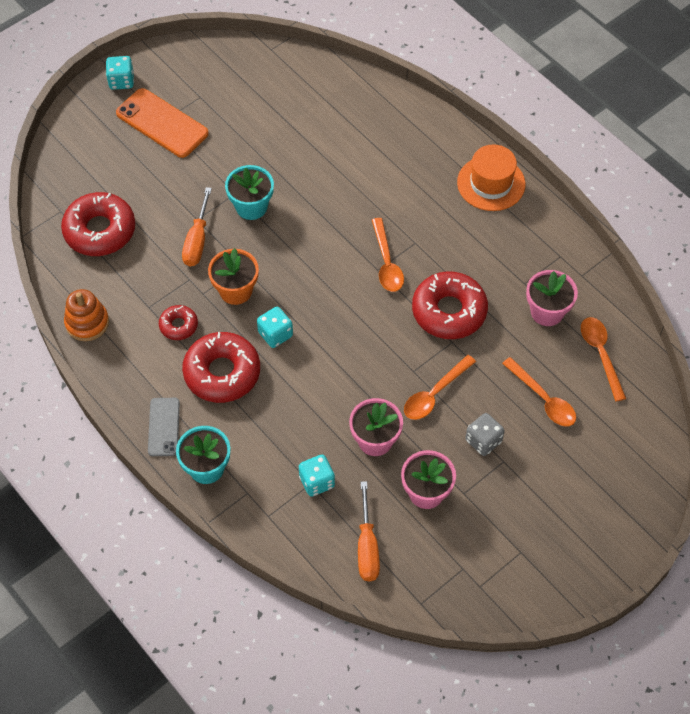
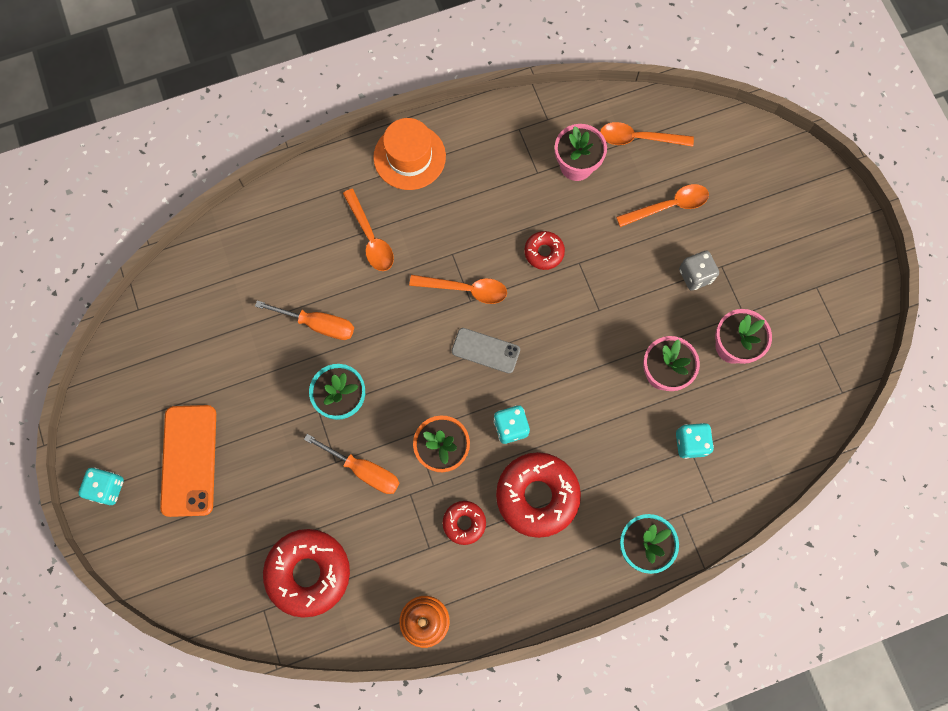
camera: 70 degrees left, 15 degrees up
(162, 123) = (189, 460): orange phone -> orange phone turned 60 degrees counterclockwise
(163, 427) = (581, 575): grey phone -> grey phone (485, 350)
(367, 547) = (773, 420): orange screwdriver -> orange screwdriver (319, 325)
(434, 394) = (631, 300): orange spoon -> orange spoon (370, 237)
(449, 311) = (544, 252): red donut -> red donut, size x0.52

